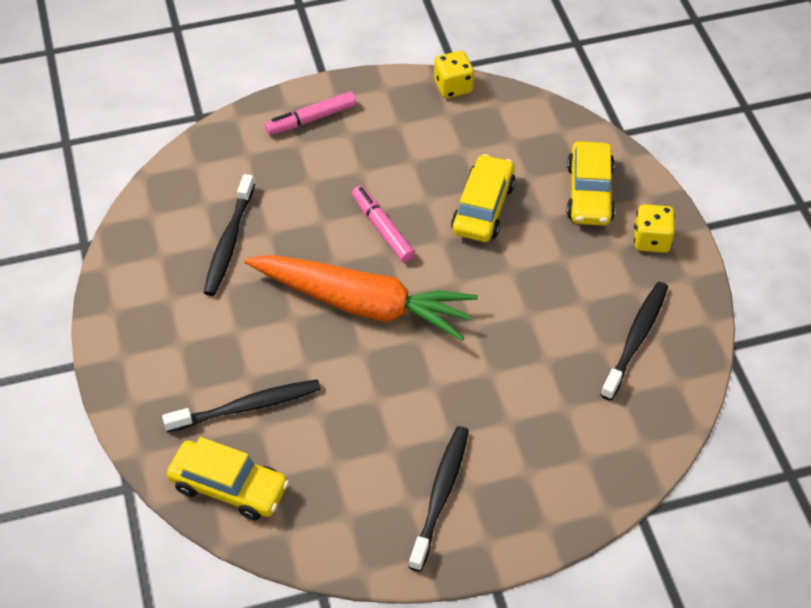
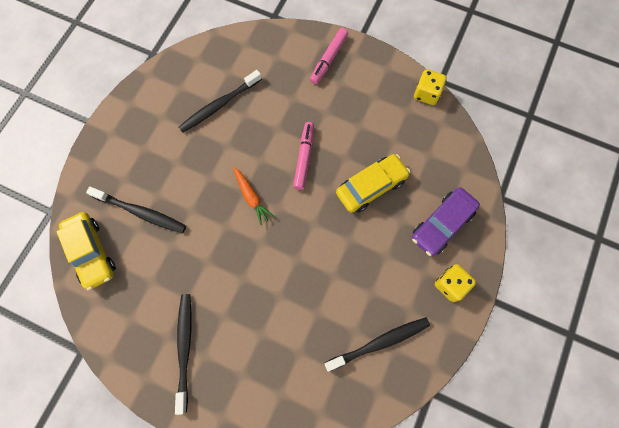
camera: 40 degrees right, 20 degrees up
(311, 119) = (328, 59): pink marker -> pink marker turned 75 degrees counterclockwise
(362, 304) = (251, 197): orange carrot -> orange carrot, size x0.41
(440, 496) = (184, 349): black toothbrush -> black toothbrush turned 60 degrees counterclockwise
(589, 193) = (442, 224): yellow car -> purple car

